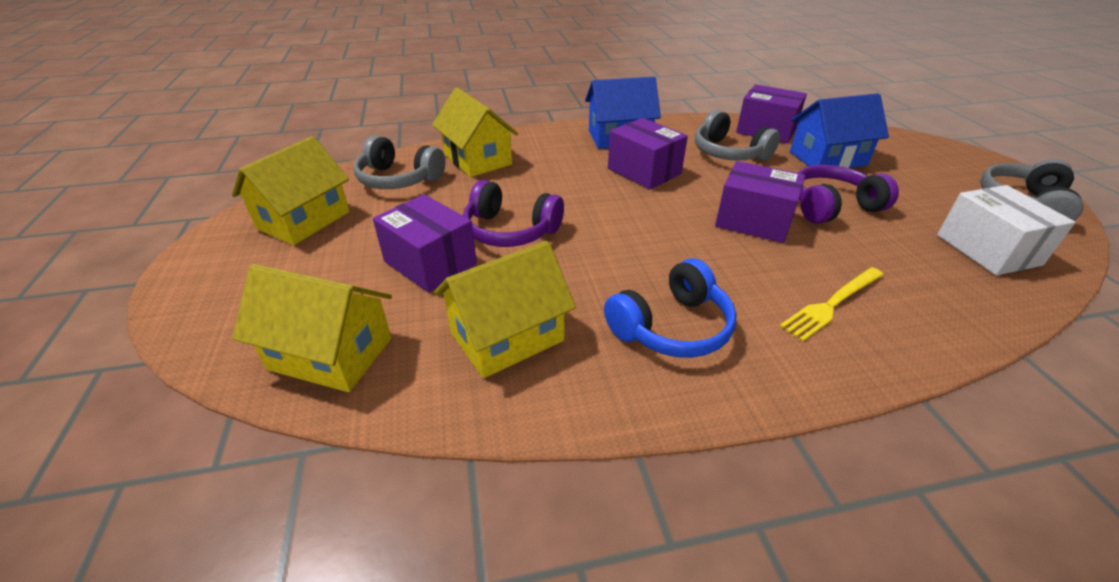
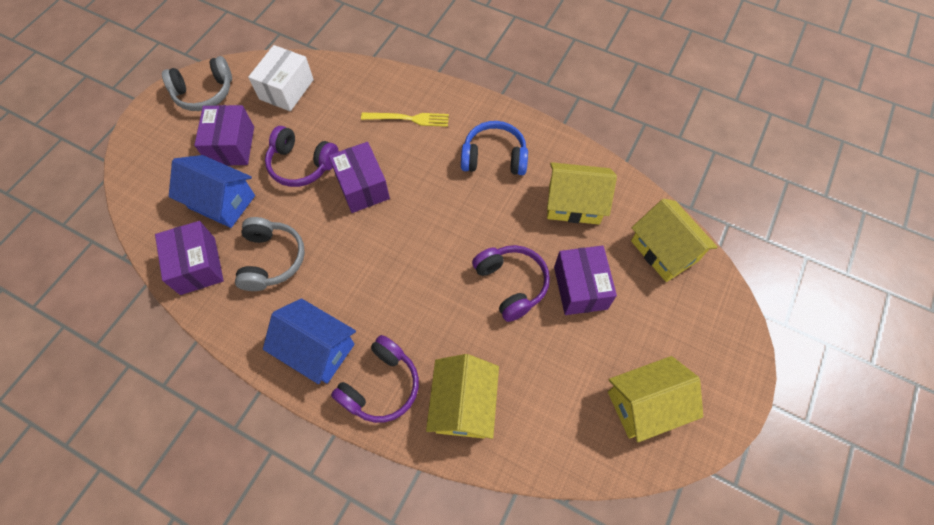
camera: 140 degrees left, 25 degrees up
(399, 179) = (547, 419): grey headphones -> none
(551, 143) = (381, 385): none -> purple headphones
(644, 171) = (359, 284): purple box -> purple box (231, 146)

